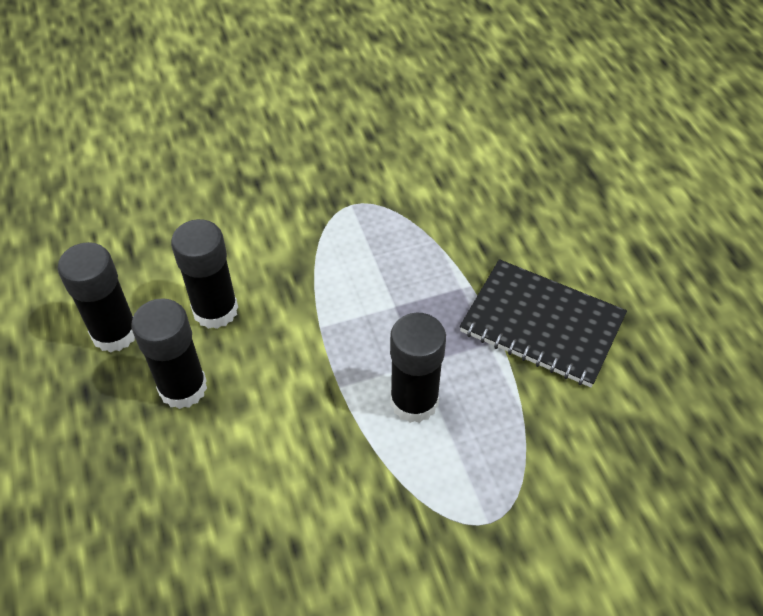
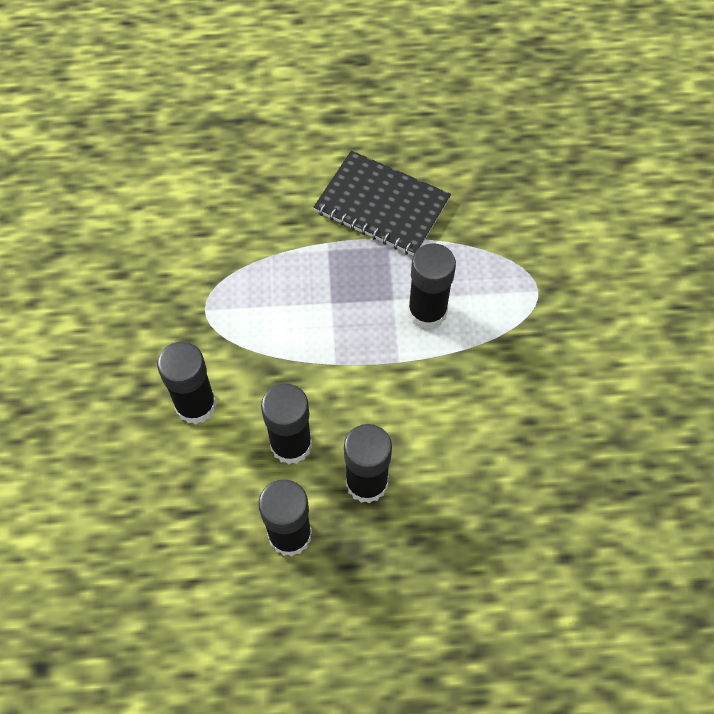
camera: 75 degrees left, 10 degrees up
(243, 224) = (196, 405): none -> black glue stick
(542, 325) = (382, 206): black notebook -> black notebook turned 75 degrees clockwise

